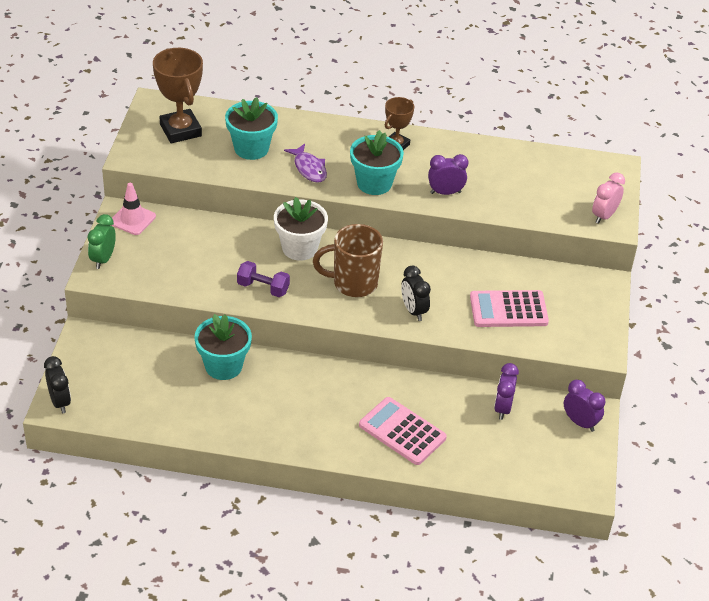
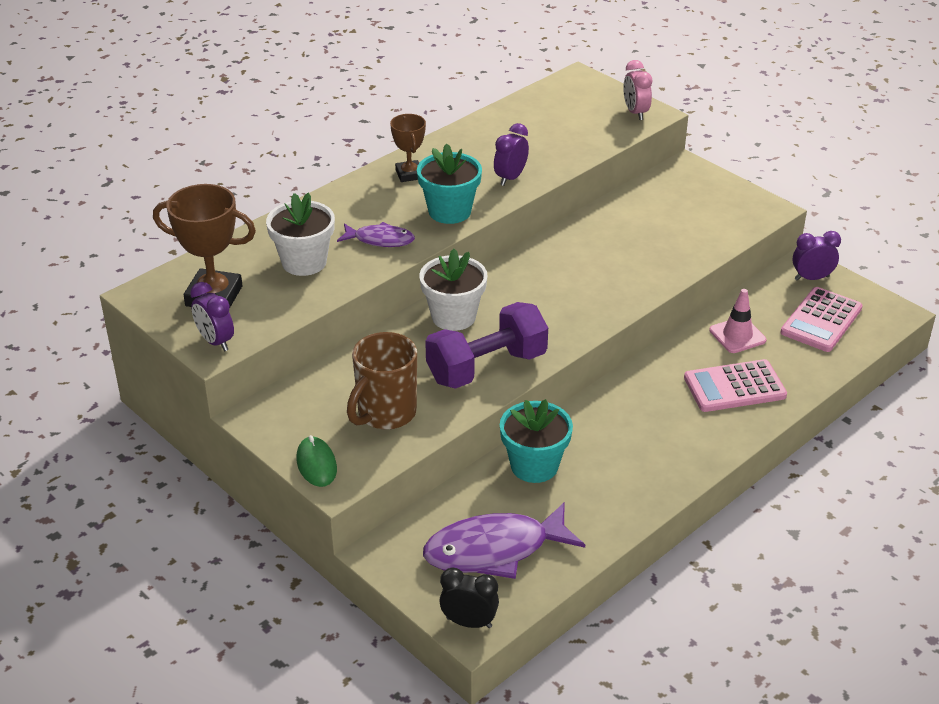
camera: 50 degrees left, 5 degrees down
(103, 259) = (316, 464): green clock -> green mouse
(130, 384) = (495, 550): none -> purple fish
(132, 219) = (276, 413): pink traffic cone -> pink traffic cone (737, 335)
(251, 148) = (304, 262): turquoise flower pot -> white flower pot
(263, 288) = (486, 367): purple dumbbell -> purple dumbbell, size x1.85
(353, 283) = (541, 306): brown mug -> brown mug (385, 414)
(413, 311) = (617, 287): black clock -> none
(503, 408) = (756, 312): purple clock -> purple clock (215, 342)
(508, 310) = (669, 233): pink calculator -> pink calculator (821, 320)

